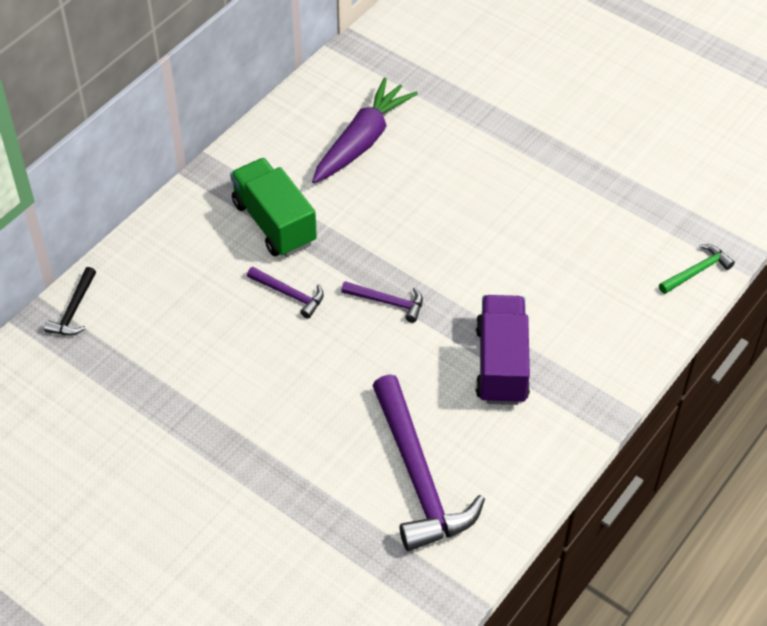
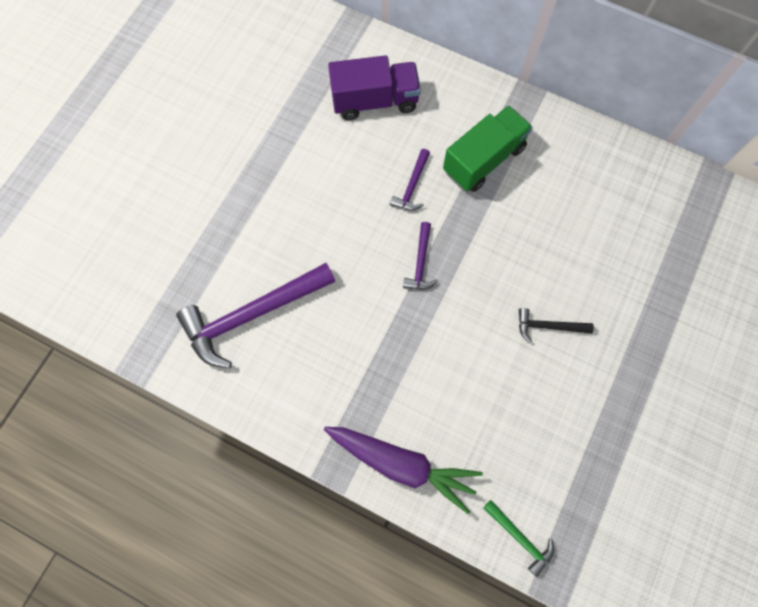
camera: 80 degrees right, 20 degrees up
(74, 310) = (365, 43): black hammer -> black hammer (548, 326)
(362, 141) = (596, 210): purple carrot -> purple carrot (402, 464)
(501, 364) = (374, 365): purple truck -> purple truck (374, 101)

